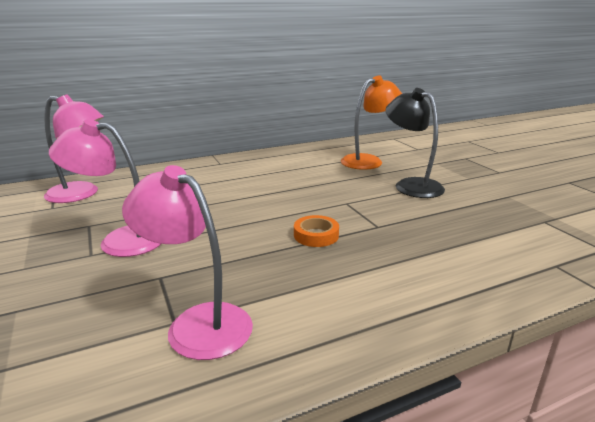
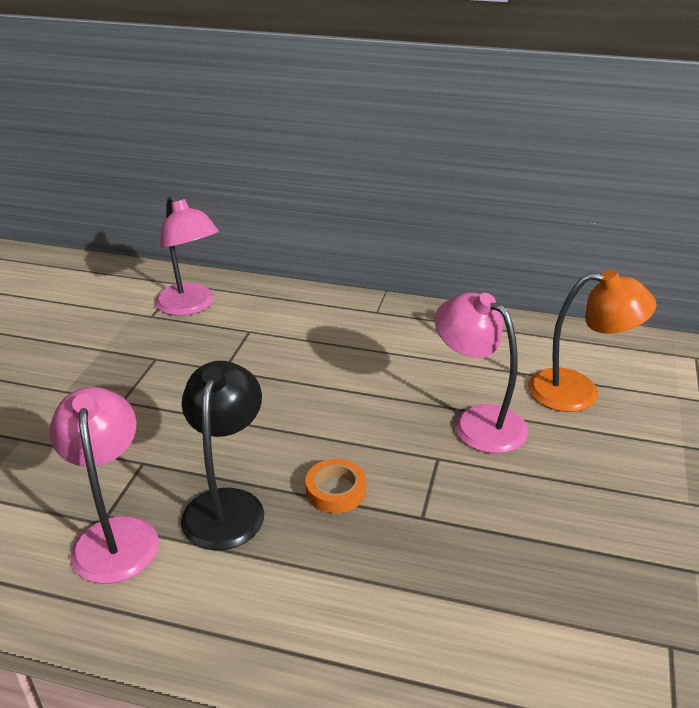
camera: 40 degrees right, 10 degrees up
(120, 240) = (158, 395): pink lamp -> pink lamp (477, 421)
(411, 185) = (571, 471): black lamp -> black lamp (227, 505)

